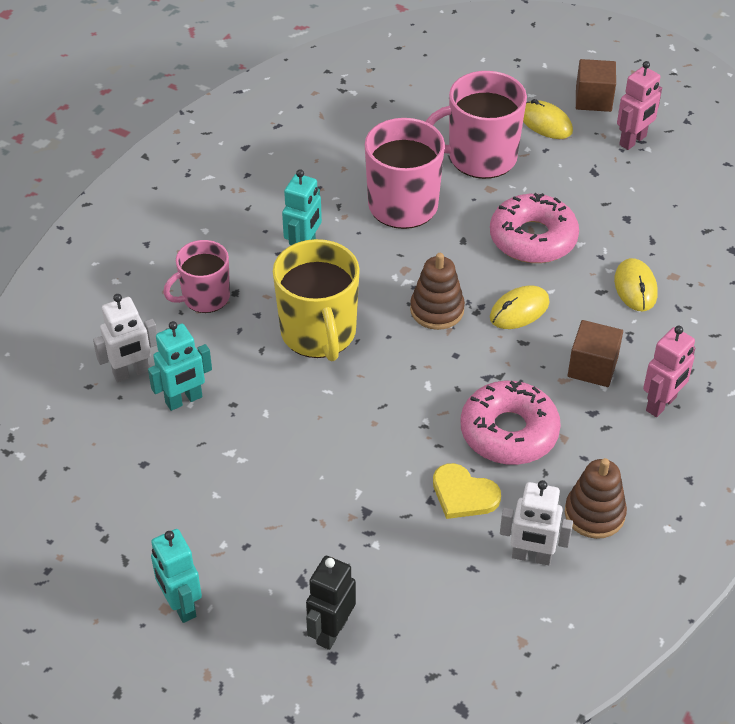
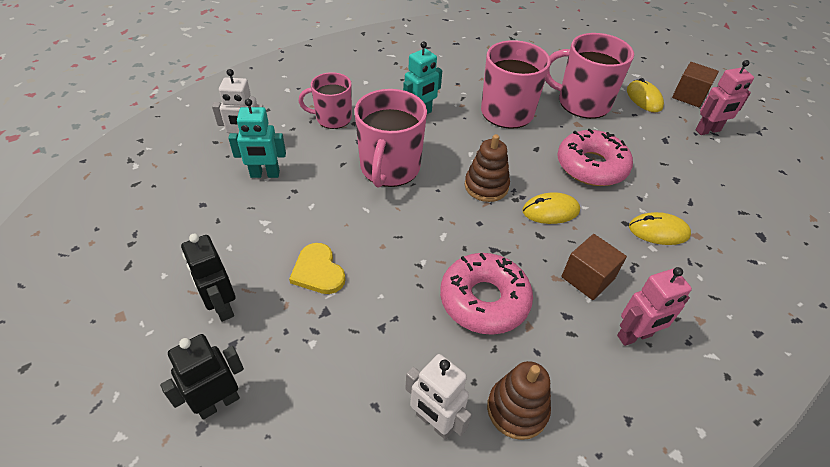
camera: 25 degrees right, 0 degrees up
(181, 605) = (131, 319): turquoise robot -> none
(261, 553) = (222, 307): none -> black robot
(319, 333) = (389, 168): yellow mug -> pink mug
(463, 494) = (412, 335): yellow heart -> yellow heart (318, 271)
(635, 287) = (658, 231): yellow mouse -> yellow mouse turned 75 degrees clockwise

